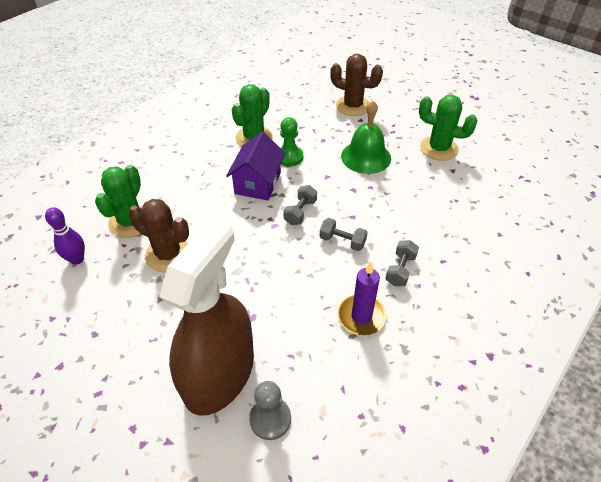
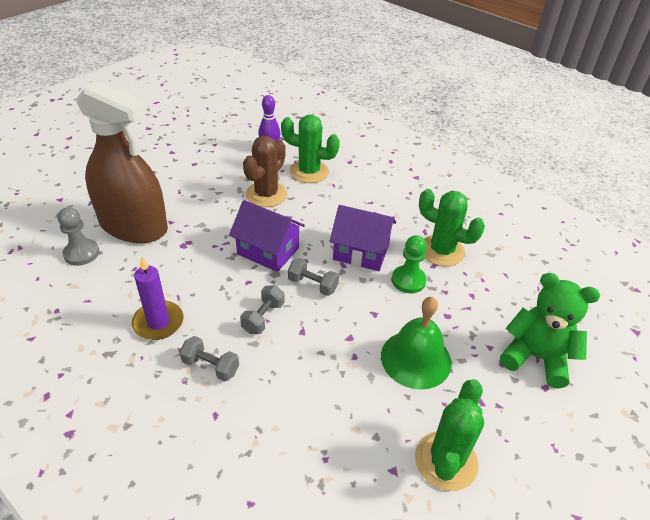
camera: 90 degrees right, 5 degrees down
(259, 245) = (268, 251): none -> purple house
(353, 106) = (536, 357): brown cactus -> green teddy bear

